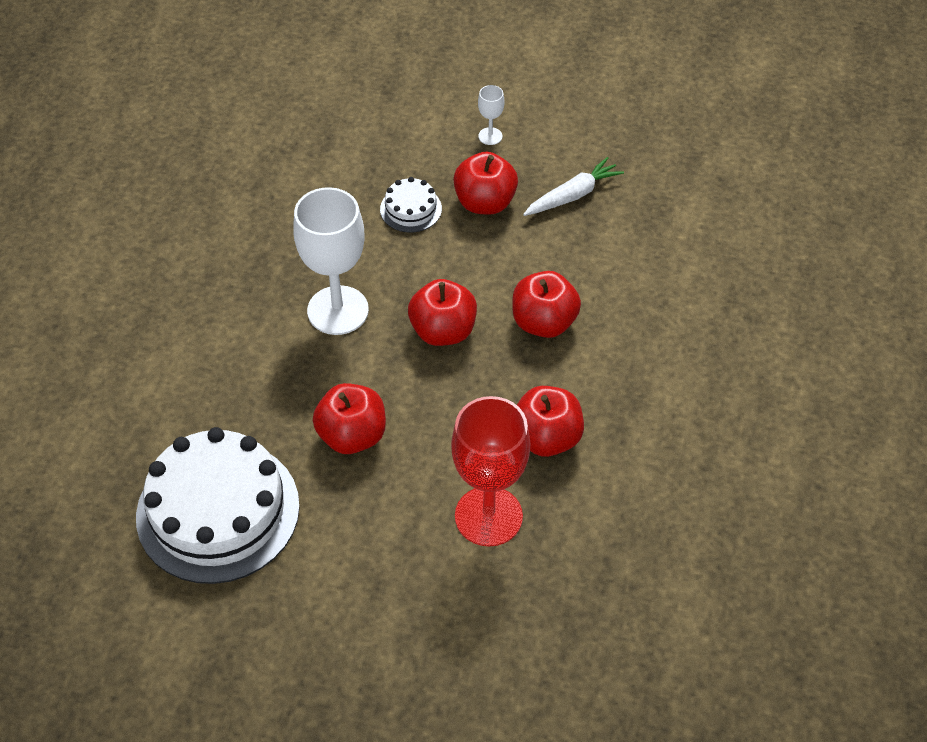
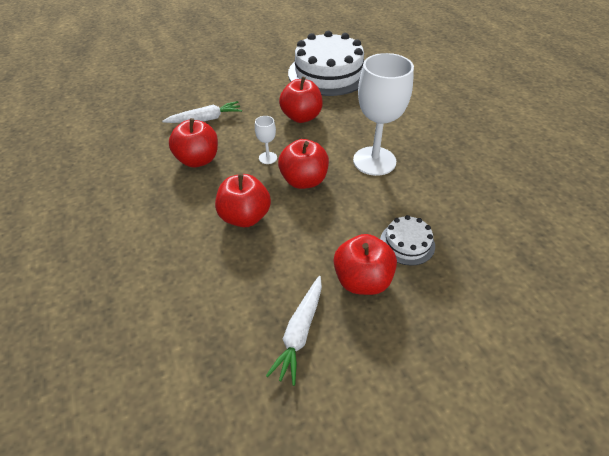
camera: 145 degrees right, 5 degrees down
(488, 516) = (205, 119): red goblet -> white carrot
(490, 136) = (423, 351): white goblet -> white goblet (268, 158)

